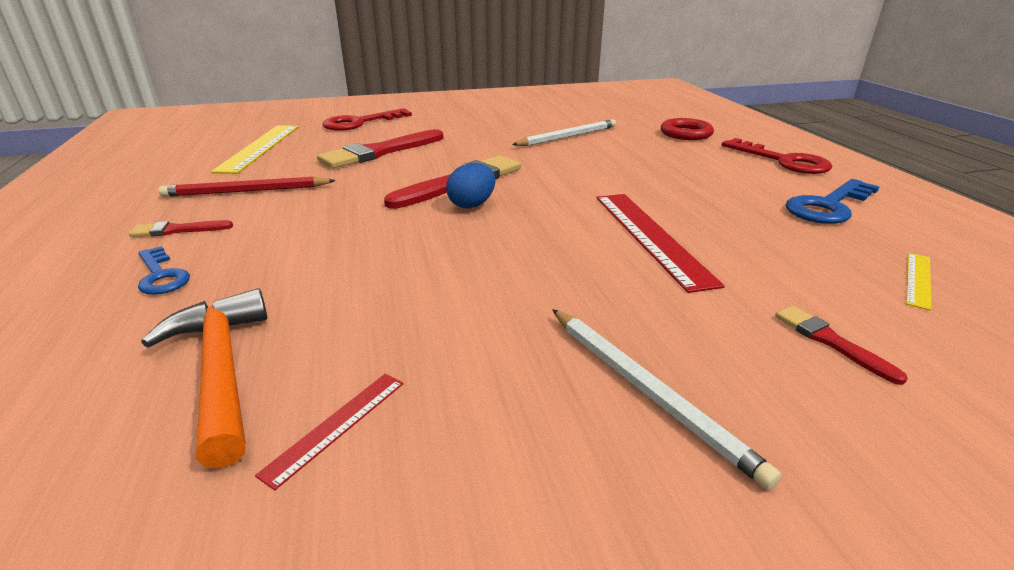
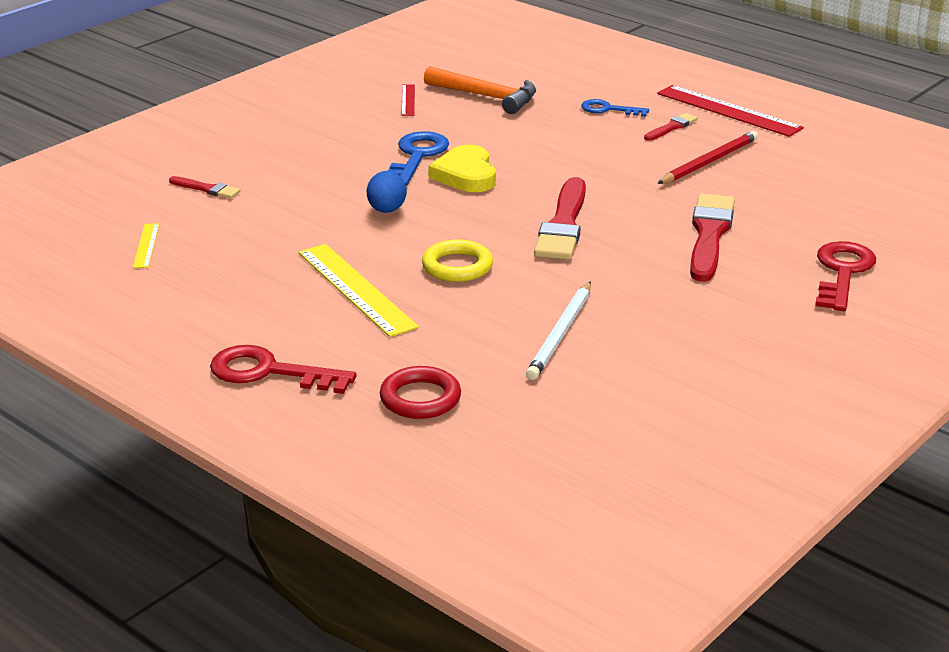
camera: 145 degrees right, 0 degrees up
(259, 147) = (831, 201): yellow ruler -> yellow ruler (356, 289)
(467, 248) = (465, 175): none -> yellow heart
(472, 205) = (516, 206): blue egg -> blue egg (386, 210)
(587, 179) = (457, 266): none -> yellow ring
(647, 391) = (291, 144): white pencil -> none
(650, 236) = (348, 222): red ruler -> red ruler (728, 111)
(828, 206) = (211, 304): blue key -> blue key (417, 156)

